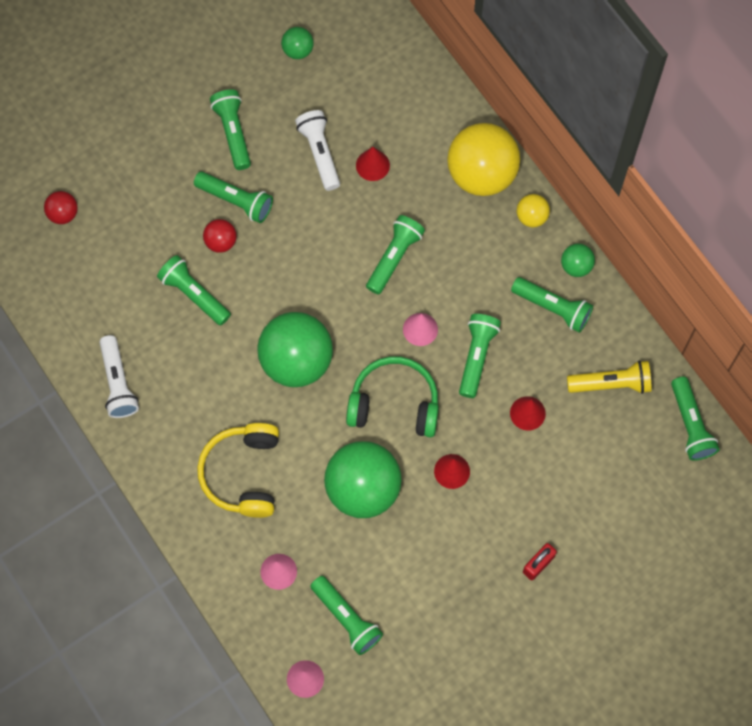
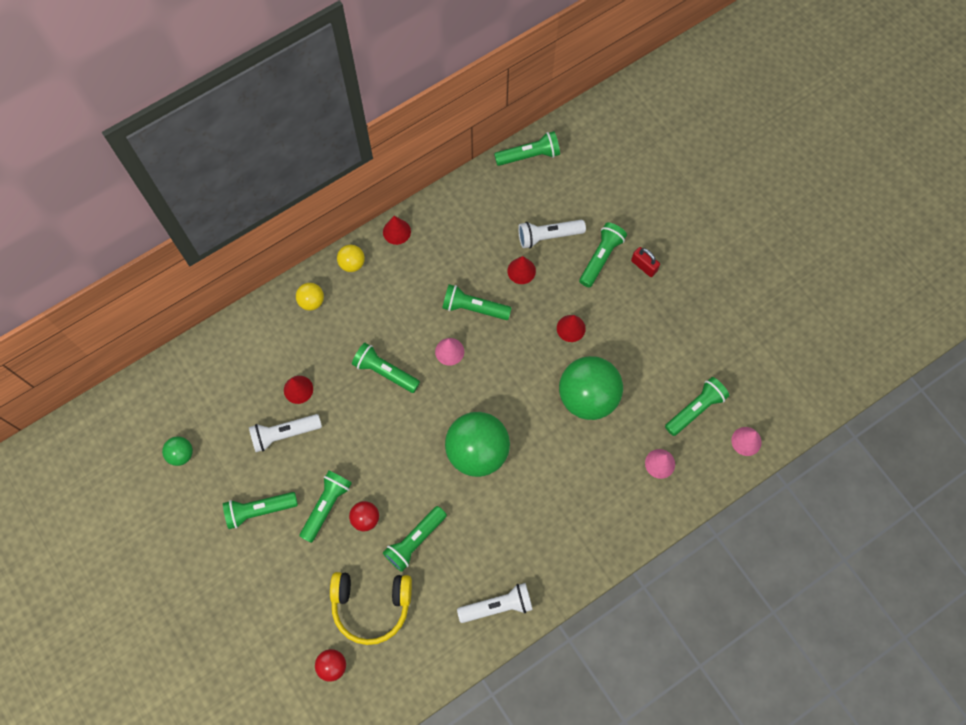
camera: 90 degrees left, 0 degrees up
(243, 474) = (577, 494): yellow headphones -> yellow headphones (371, 606)
(394, 403) = (514, 372): green headphones -> none
(481, 174) = (311, 301): yellow ball -> yellow ball, size x0.46
(553, 308) = (432, 249): green flashlight -> green flashlight (601, 258)
(576, 266) = (396, 231): green ball -> red cone
(576, 446) = (548, 236): none -> white flashlight
(611, 384) = (496, 209): yellow flashlight -> none

